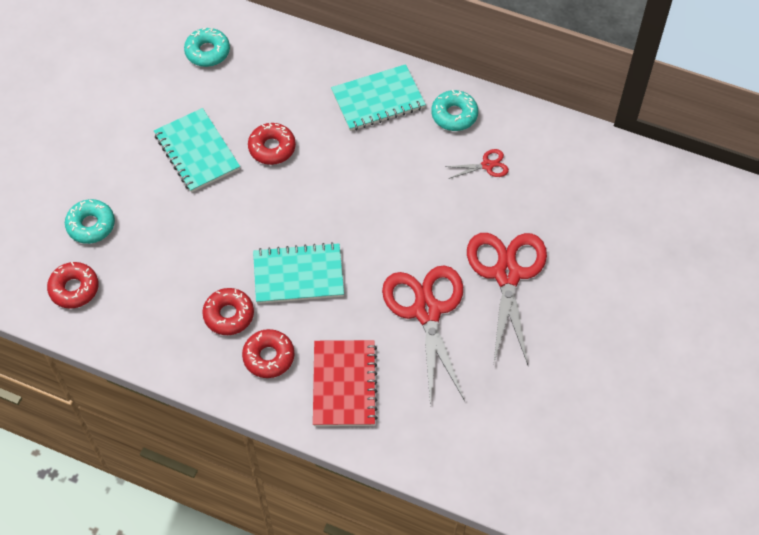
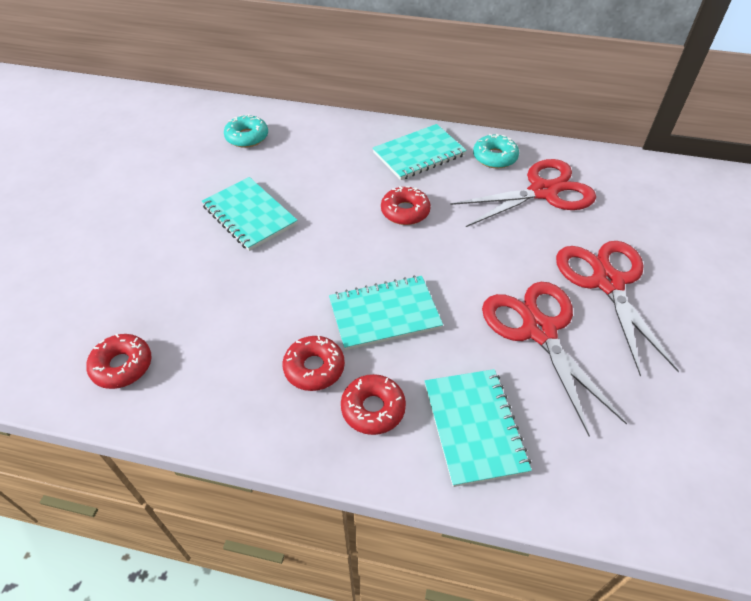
camera: 10 degrees left, 10 degrees down
(91, 225) = (139, 296): turquoise donut -> none
(272, 148) = (326, 203): red donut -> red donut (405, 211)
(344, 384) = (474, 427): red notebook -> turquoise notebook
(487, 165) = (543, 192): red scissors -> red scissors, size x2.30

